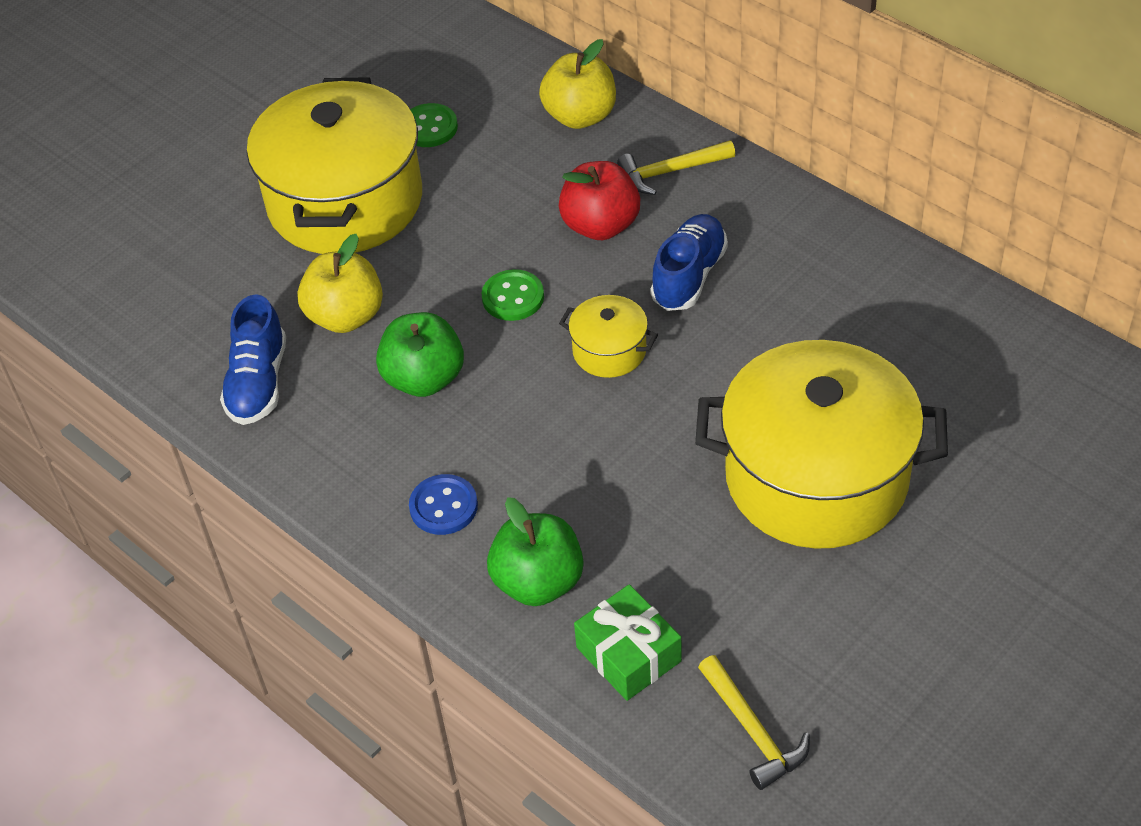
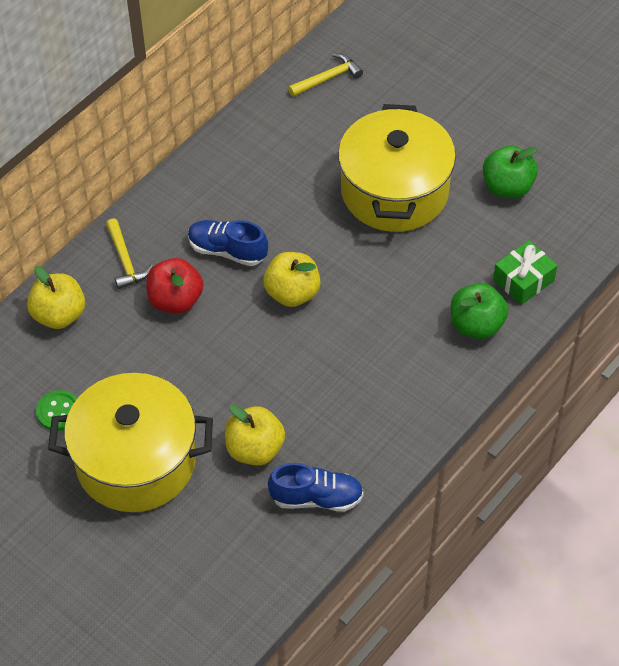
camera: 95 degrees left, 5 degrees up
(424, 379) = (314, 396): green apple -> green apple (507, 187)
(443, 506) = (422, 378): blue button -> none
(513, 297) = (241, 349): green button -> none
(609, 351) = (292, 293): yellow pot -> yellow apple
(752, 730) = (566, 225): yellow hammer -> yellow hammer (327, 78)

